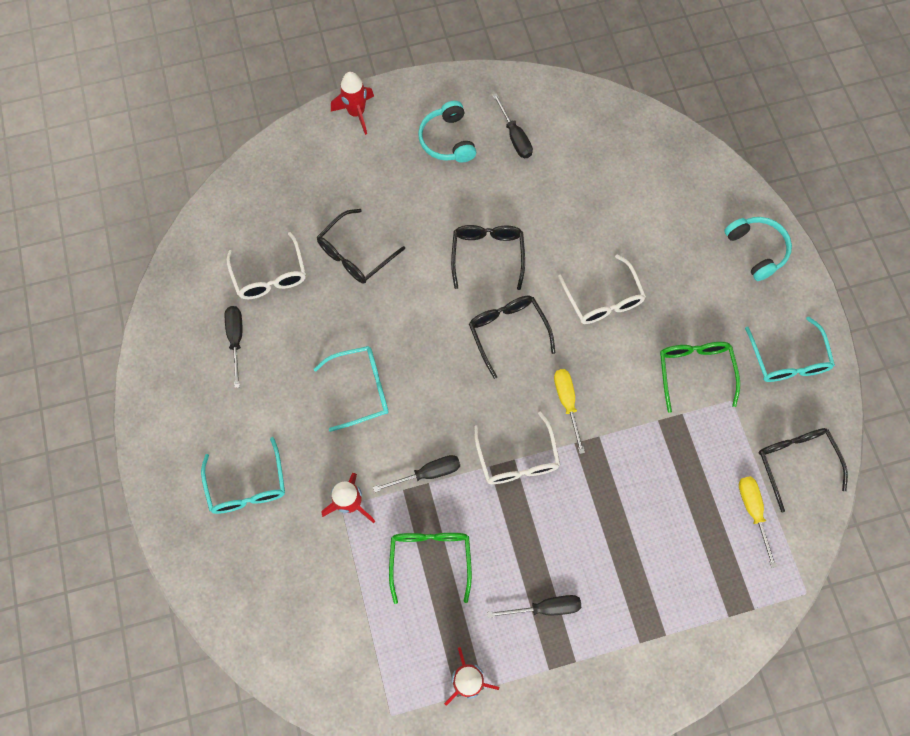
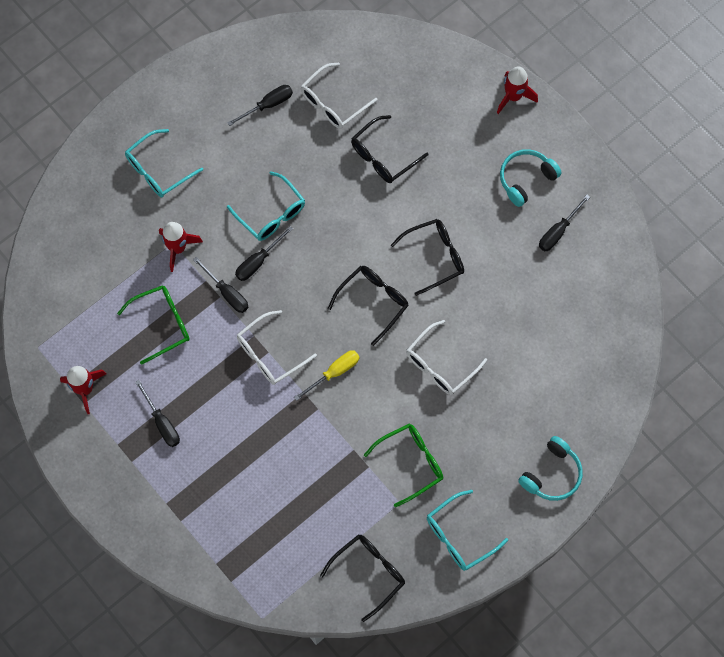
camera: 65 degrees right, 0 degrees up
(355, 254) = (383, 156): black glasses -> black glasses turned 60 degrees counterclockwise
(408, 426) = (258, 261): none -> black screwdriver
(752, 511) = (310, 552): yellow screwdriver -> none

